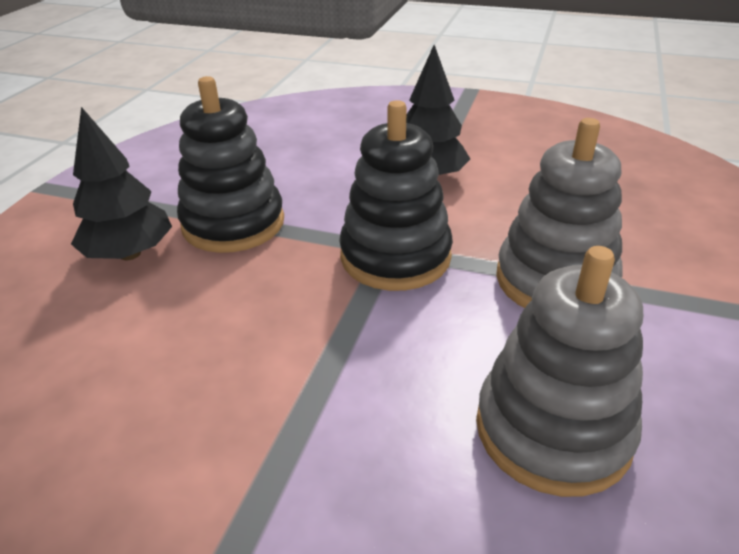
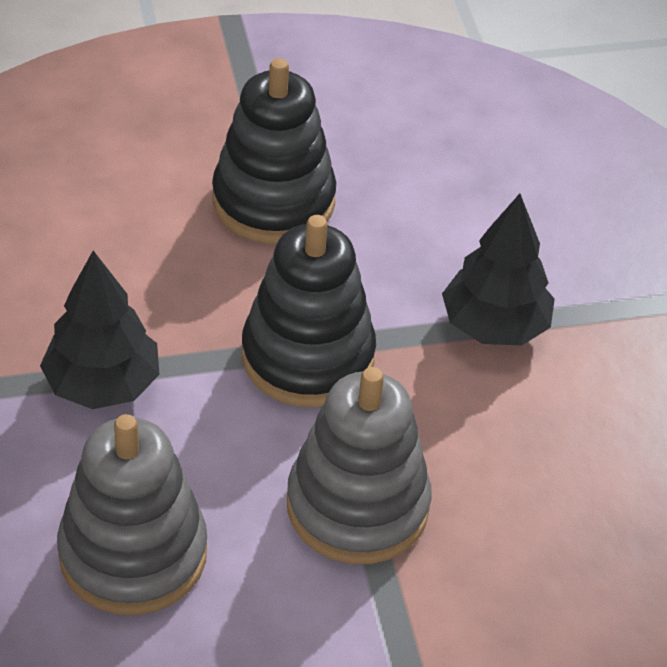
camera: 55 degrees right, 10 degrees up
(130, 254) = (172, 153): black tree -> black tree (103, 385)

